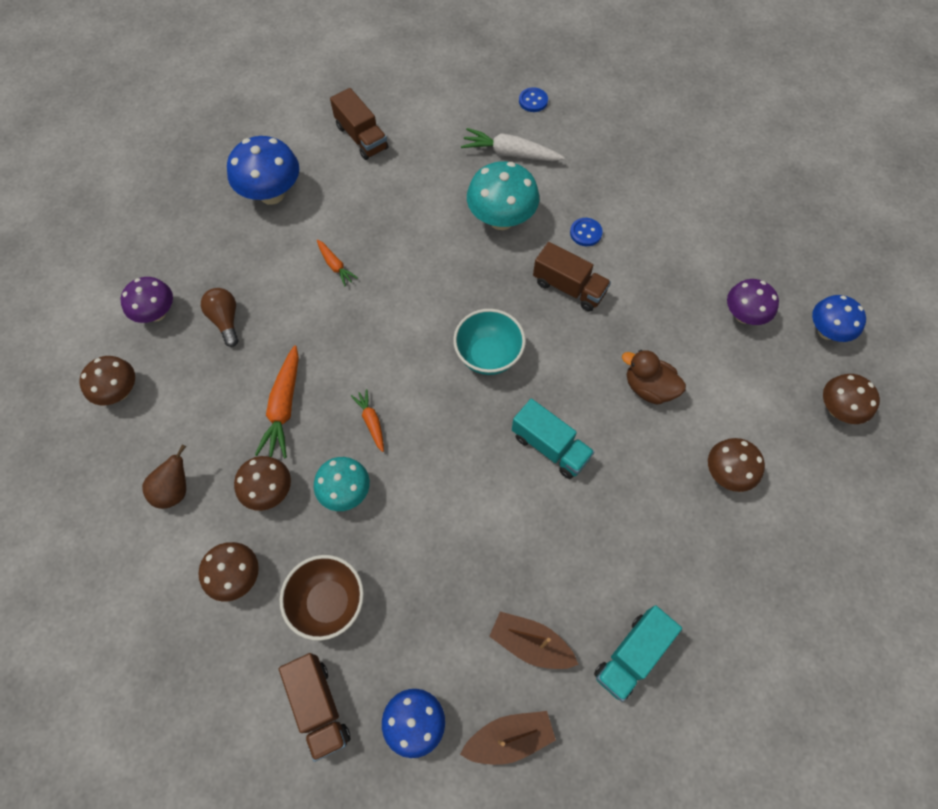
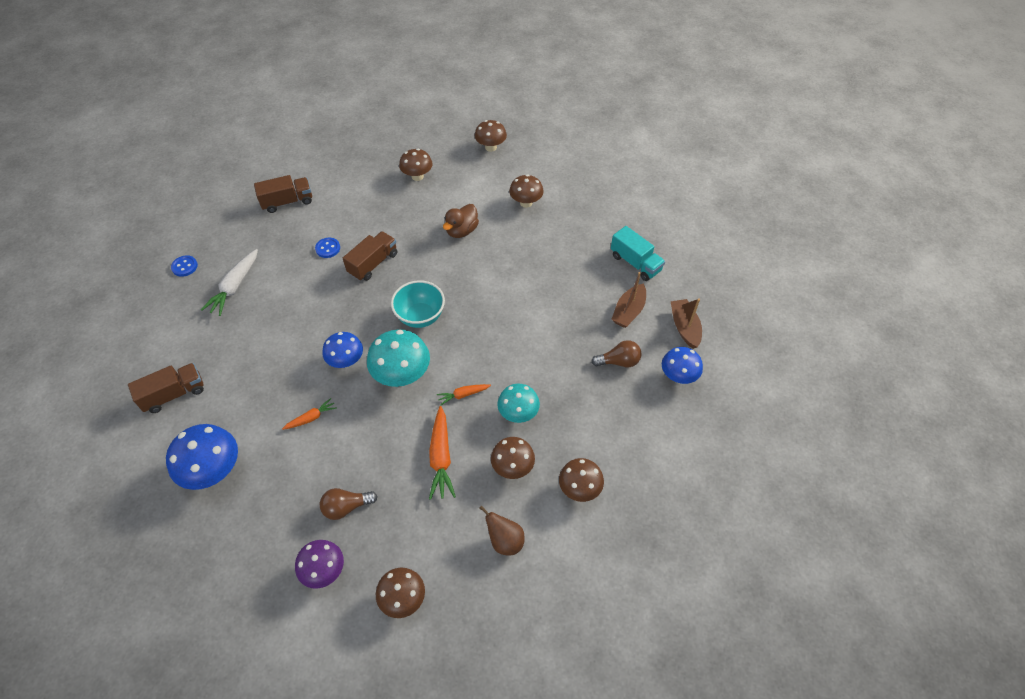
camera: 85 degrees left, 10 degrees down
(284, 407) = (441, 457): orange carrot -> orange carrot turned 75 degrees clockwise
(319, 707) = (671, 432): brown truck -> brown truck (287, 202)
(328, 602) = (600, 426): brown bowl -> none
(436, 628) = (618, 361): none -> brown light bulb
(501, 219) = (299, 298): turquoise mushroom -> turquoise mushroom (402, 375)
(550, 447) = (497, 288): turquoise truck -> none
(743, 315) = (417, 176): purple mushroom -> brown mushroom
(826, 331) = (437, 141): blue mushroom -> blue mushroom (346, 361)

